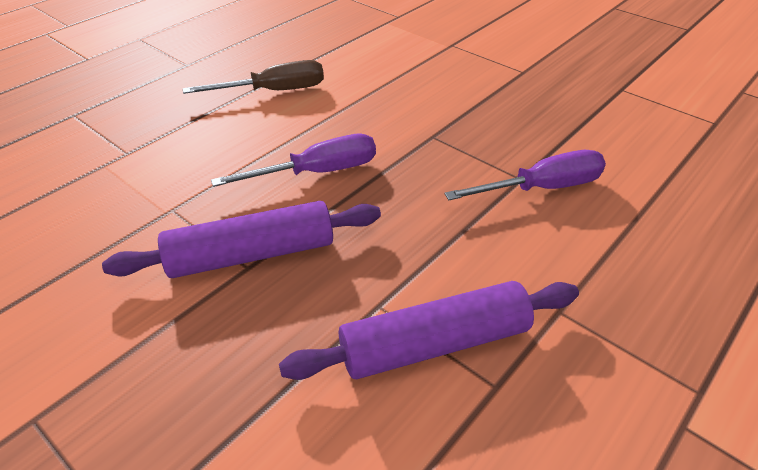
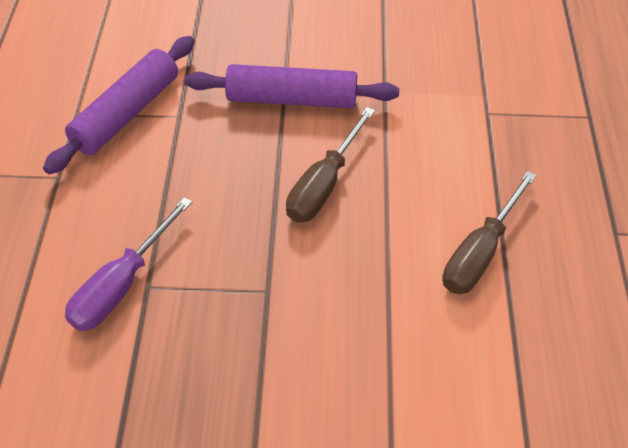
camera: 140 degrees right, 10 degrees up
(251, 254) = (291, 99): purple rolling pin -> purple rolling pin turned 60 degrees clockwise
(317, 172) = (324, 184): purple screwdriver -> brown screwdriver

